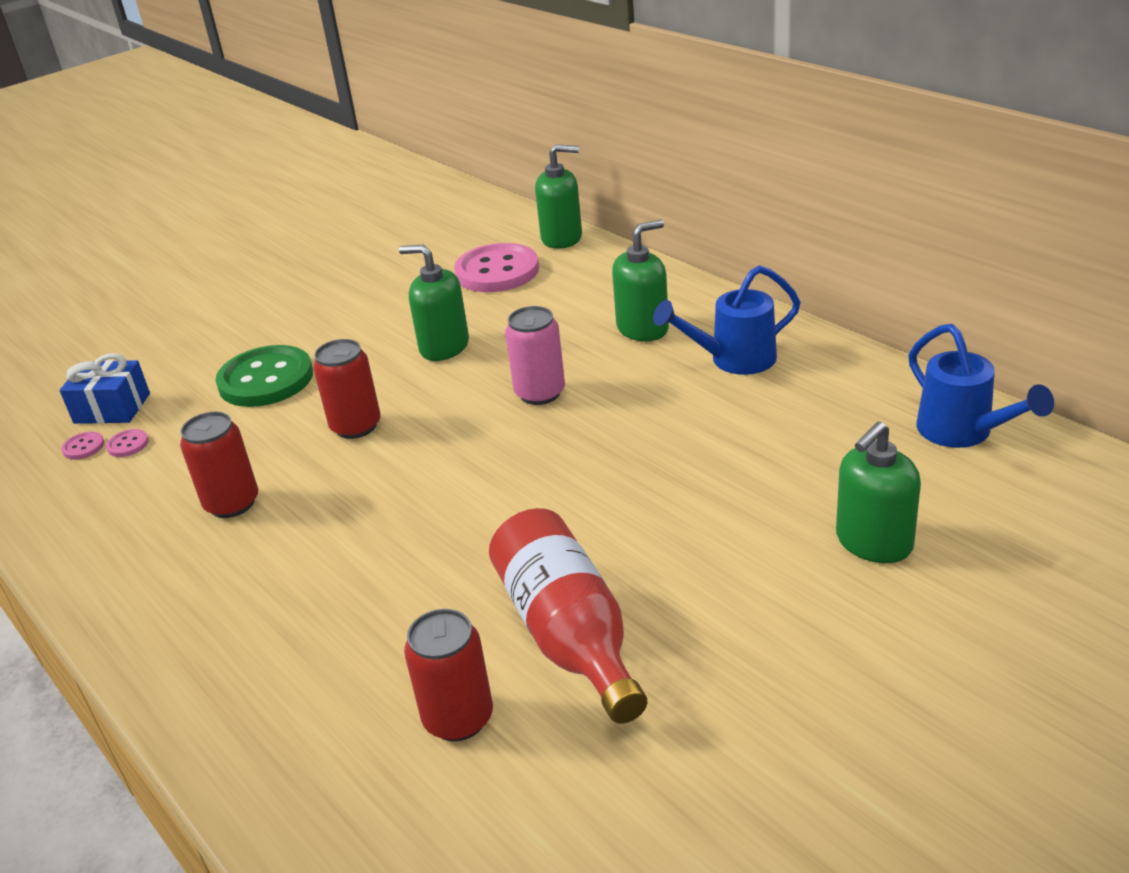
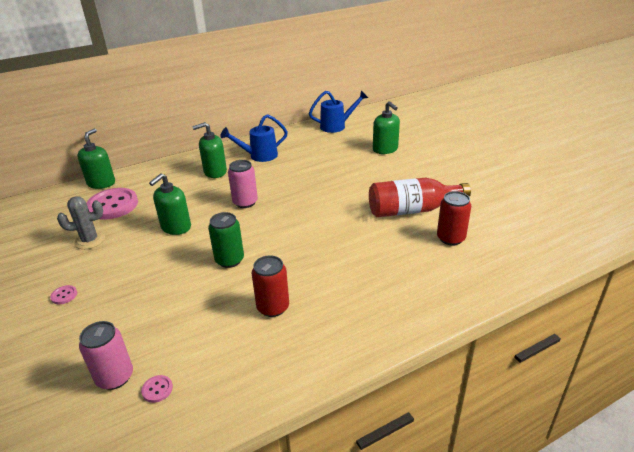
camera: 80 degrees left, 0 degrees up
(112, 408) = (115, 377): blue gift -> pink can
(128, 444) = (173, 363): pink button -> pink button (64, 295)
(266, 379) = (147, 296): green button -> none
(356, 426) = (229, 260): red can -> green can
(397, 288) = (90, 240): none -> grey cactus
(643, 328) = (215, 172): green soap dispenser -> green soap dispenser turned 90 degrees counterclockwise
(733, 360) = (259, 156): blue watering can -> blue watering can turned 75 degrees clockwise

